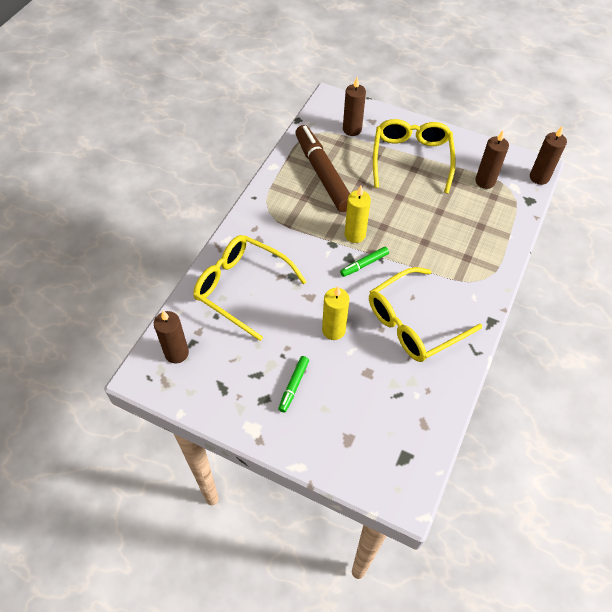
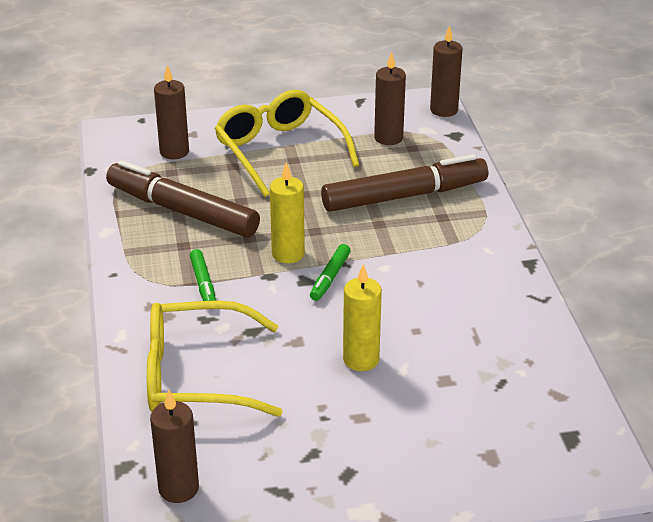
camera: 35 degrees left, 20 degrees down
(293, 386) = (370, 440): green marker -> green marker (203, 284)
(414, 323) = (448, 306): yellow glasses -> none
(457, 230) = (404, 196): none -> brown marker

